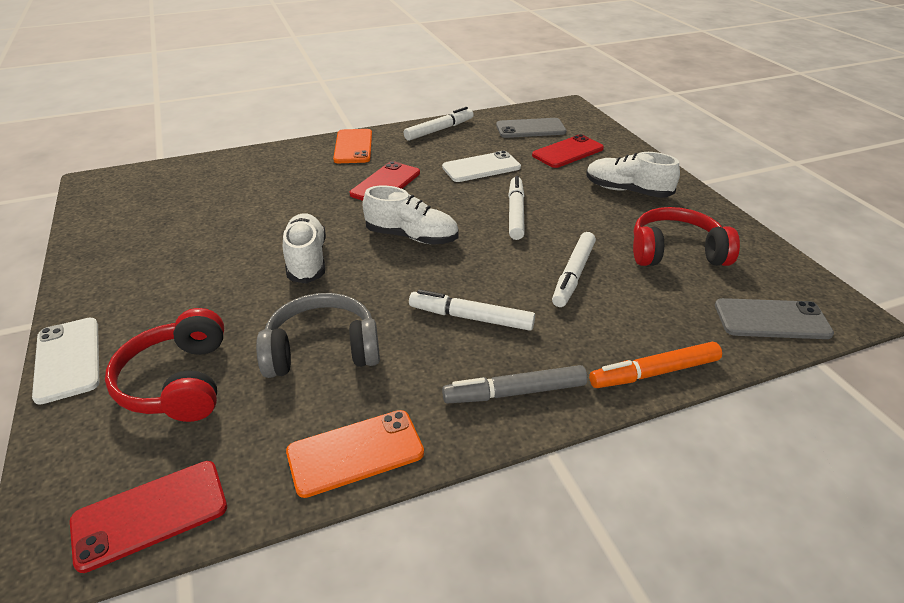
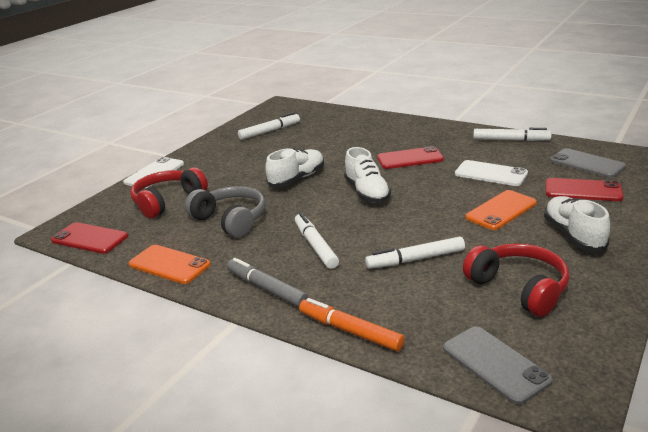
camera: 55 degrees right, 10 degrees down
(353, 147) = (433, 130): orange phone -> orange phone (501, 210)
(515, 213) = (454, 209): white marker -> white marker (269, 131)

